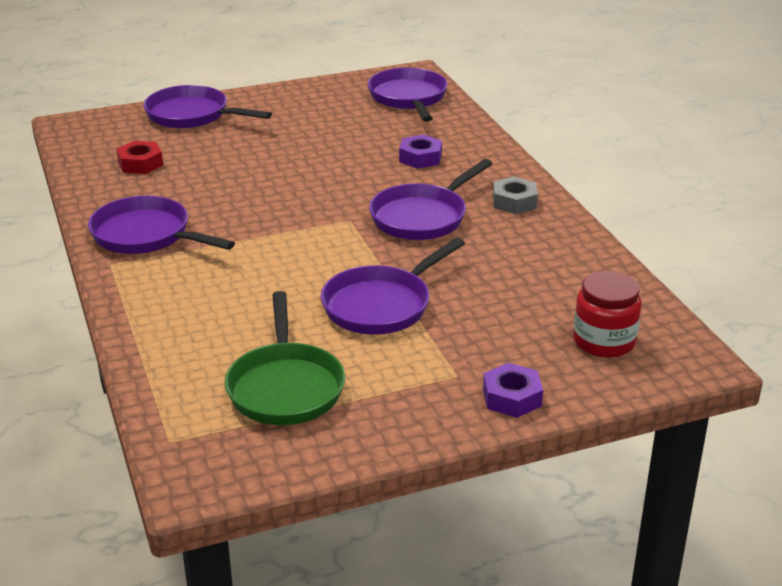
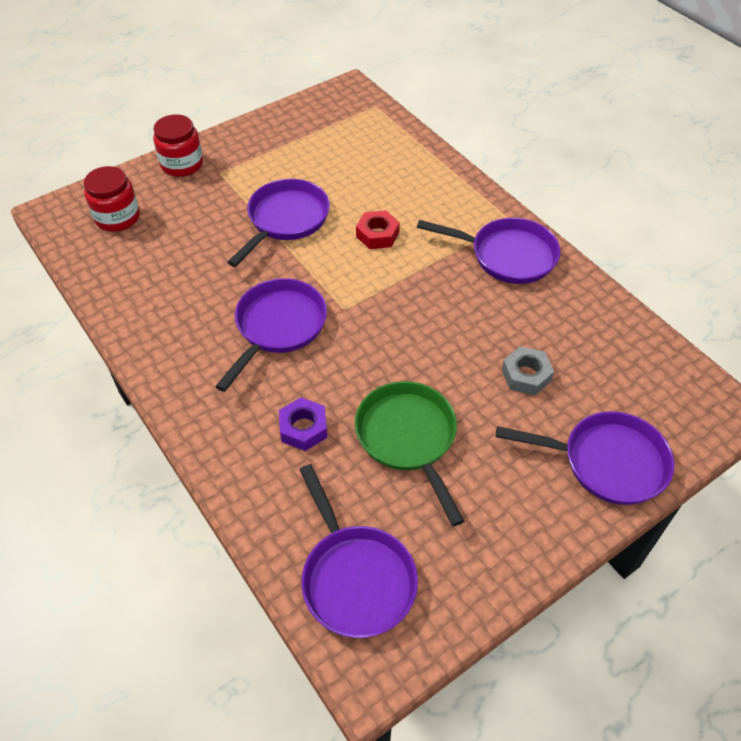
camera: 165 degrees right, 20 degrees up
(140, 164) = (590, 352): red nut -> red nut (377, 235)
(285, 387) = (327, 147): green pan -> green pan (408, 438)
(512, 397) = (182, 164): purple nut -> red jar
(514, 202) = (191, 368): grey nut -> grey nut (526, 375)

